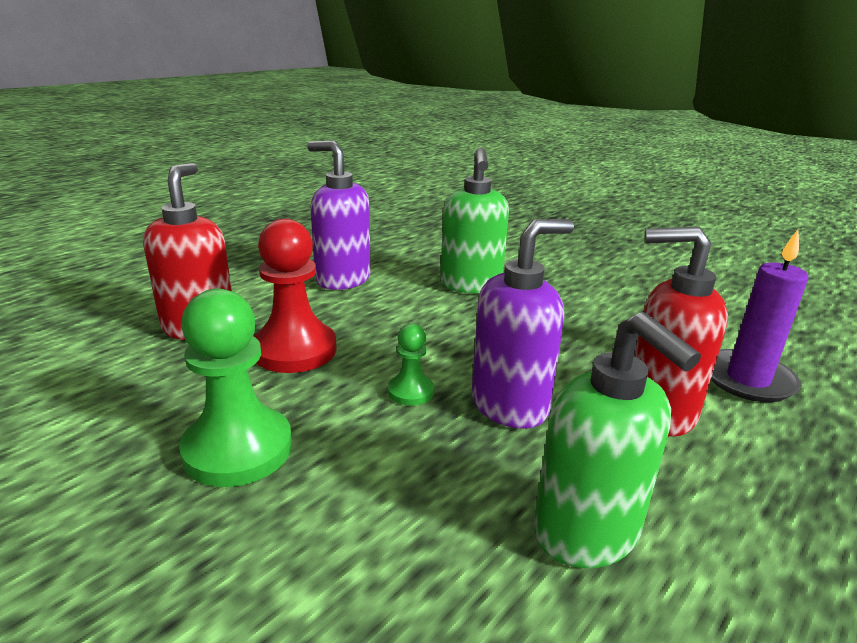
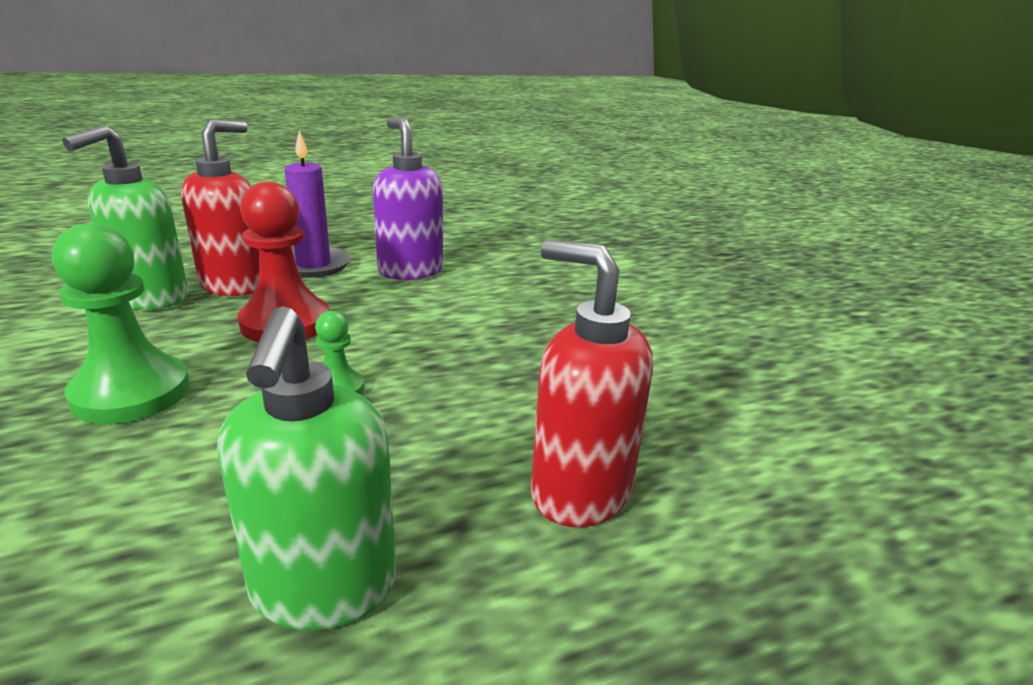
camera: 25 degrees right, 0 degrees up
(471, 285) = (533, 303): green soap dispenser -> green soap dispenser (151, 299)
(510, 405) = (417, 431): purple soap dispenser -> none
(747, 379) = (756, 494): purple candle -> purple candle (313, 265)

